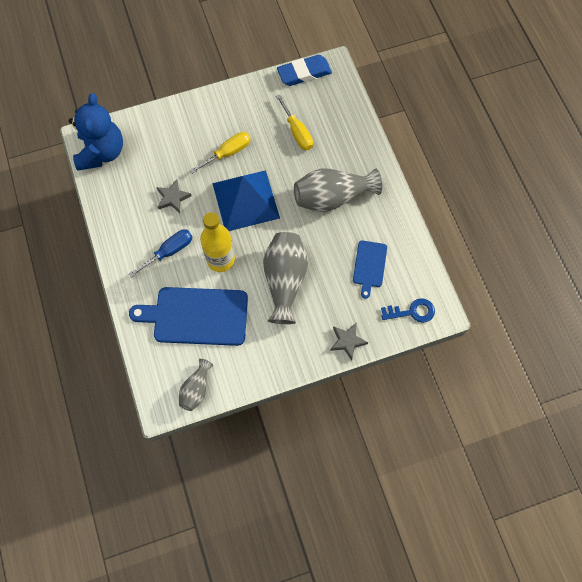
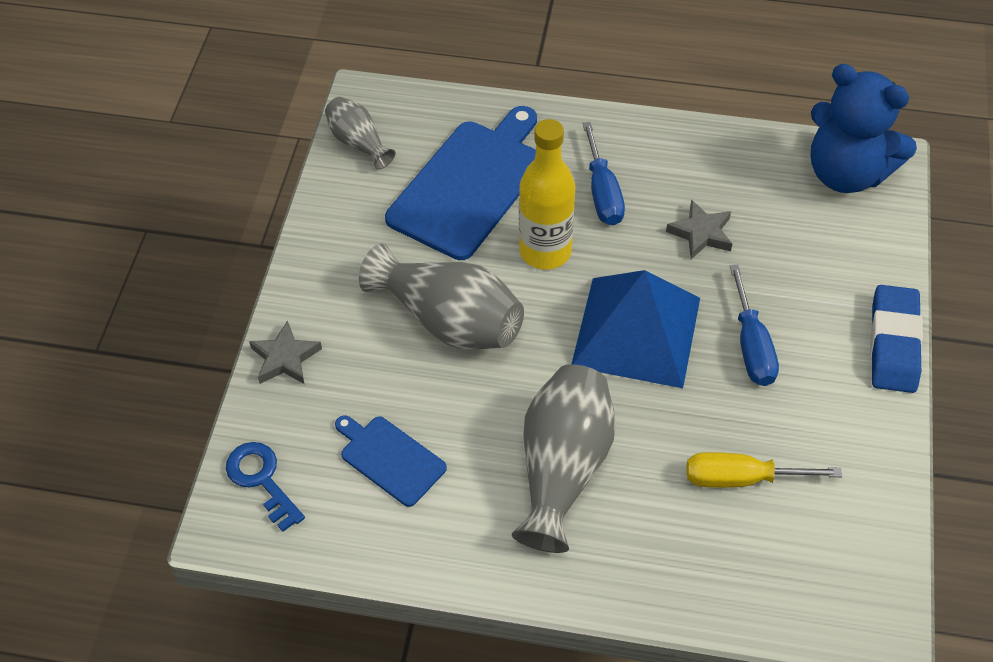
camera: 120 degrees right, 15 degrees down
(228, 153) = (751, 346): yellow screwdriver -> blue screwdriver
(304, 73) = (884, 561): blue eraser -> blue eraser (893, 343)
(412, 312) = (262, 480): blue key -> blue key turned 120 degrees clockwise

